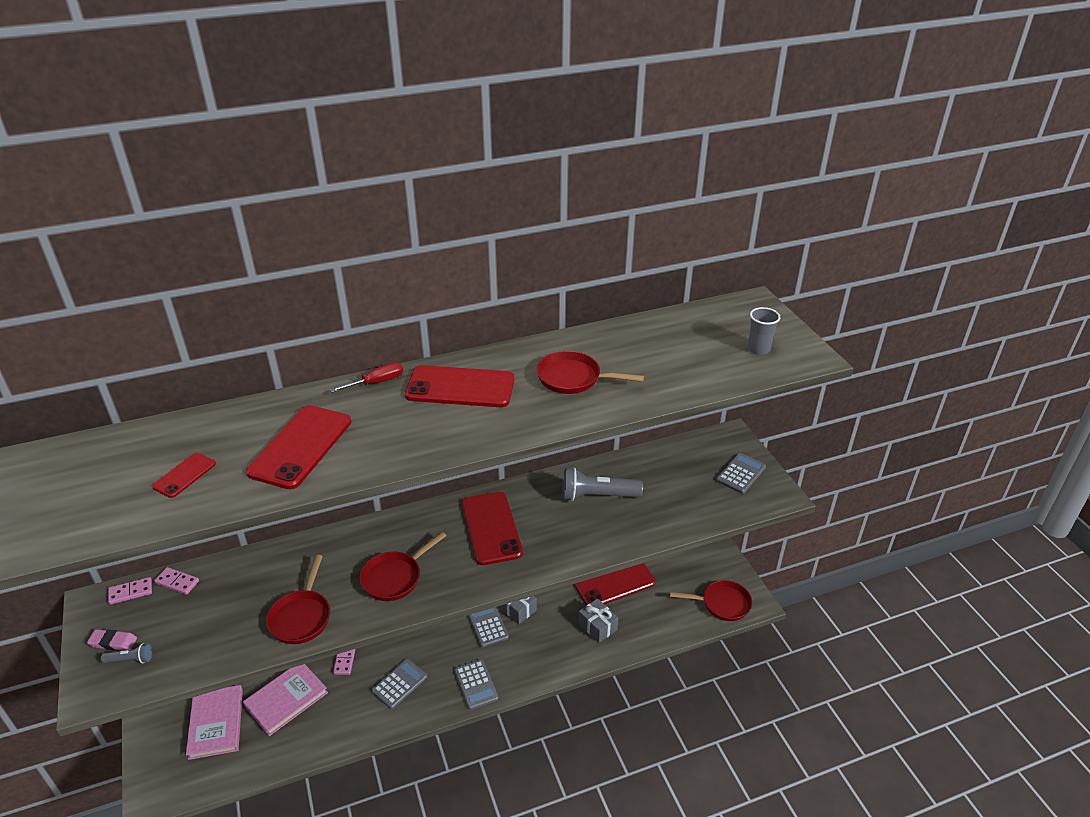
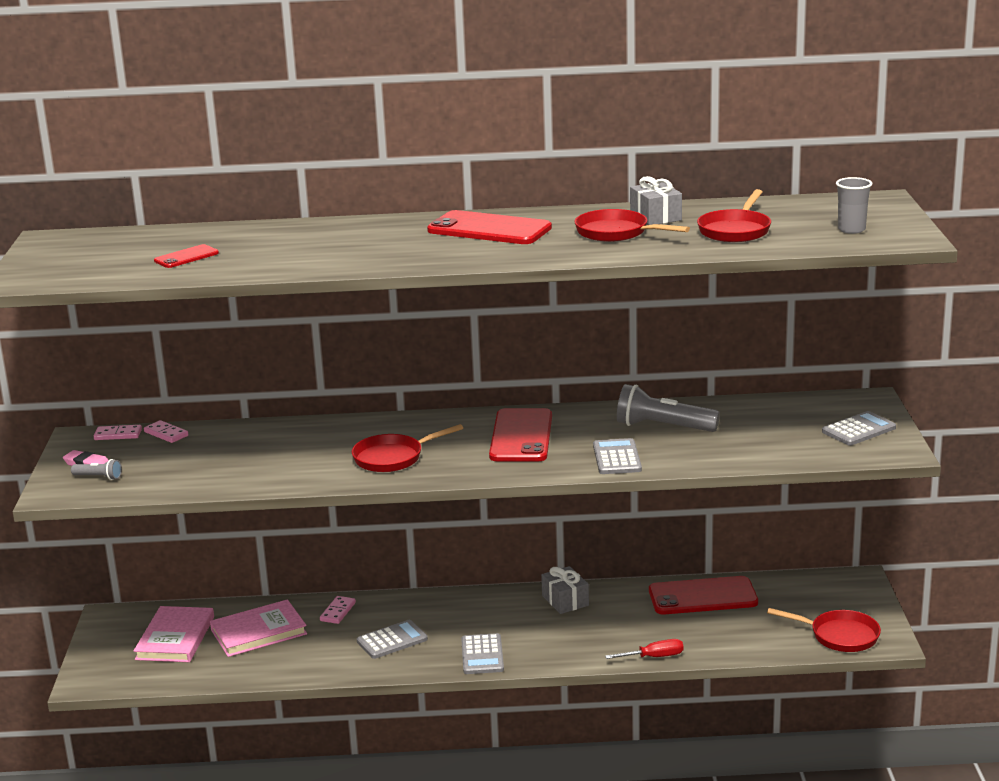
camera: 20 degrees right, 15 degrees down
(300, 447) = (303, 250): red phone -> none
(301, 617) = (280, 472): red pan -> red pan (735, 230)
(376, 382) = (404, 220): red screwdriver -> red screwdriver (653, 657)
(487, 625) = (521, 609): grey calculator -> grey calculator (617, 458)
(597, 626) = (660, 631): grey gift -> grey gift (655, 217)

